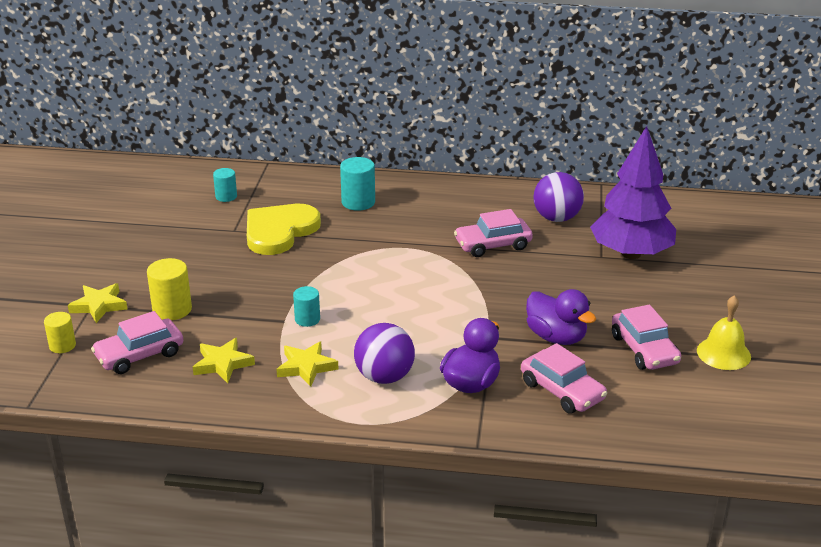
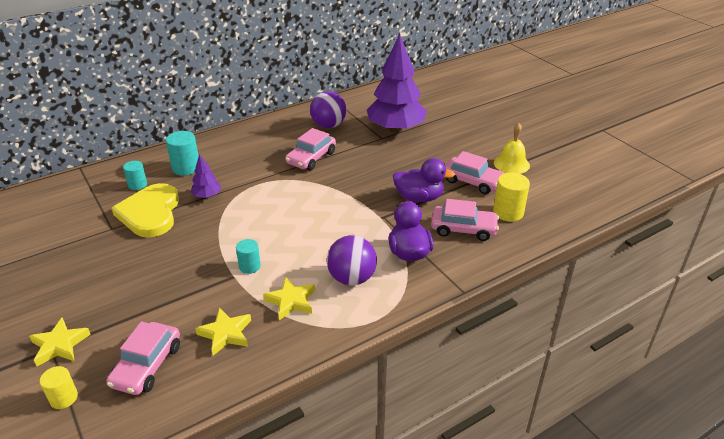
camera: 40 degrees left, 5 degrees up
(172, 309) = (132, 314): yellow cylinder -> yellow cylinder (508, 212)
(226, 196) = (74, 206): turquoise cylinder -> turquoise cylinder (137, 185)
(346, 238) = (207, 196): none -> purple tree

